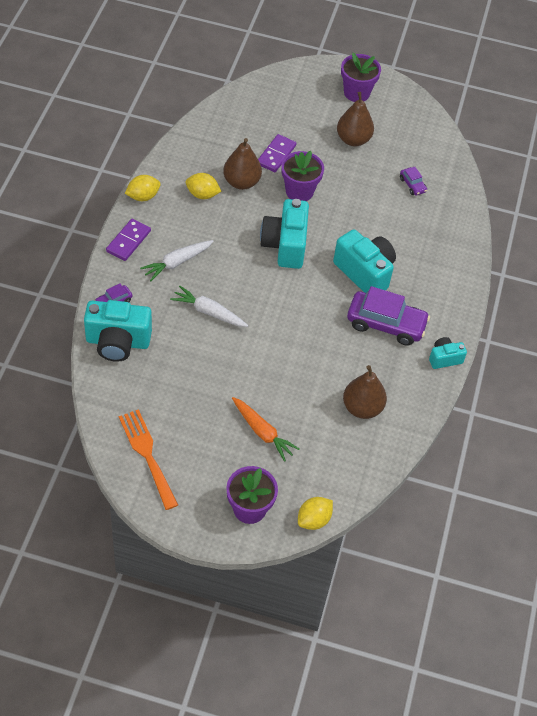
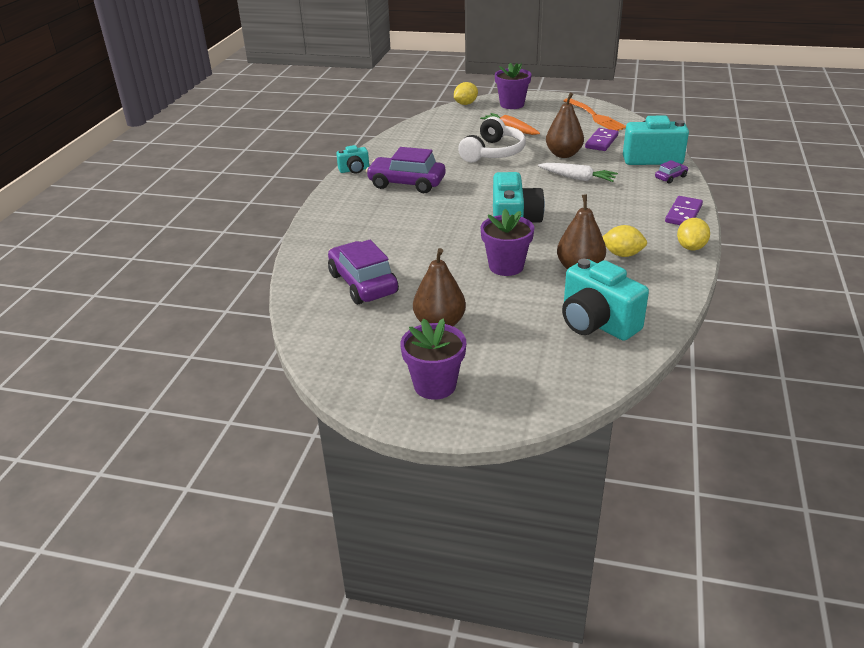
camera: 175 degrees left, 20 degrees down
(143, 196) = (691, 247): yellow lemon -> yellow lemon turned 45 degrees counterclockwise
(177, 262) = (624, 204): white carrot -> none
(276, 155) = (543, 298): purple domino -> purple domino (601, 142)
(289, 377) = (493, 152): none -> white headphones
(362, 407) = (430, 144): brown pear -> brown pear (563, 154)
(365, 273) = (426, 212): turquoise camera -> turquoise camera (596, 323)
(412, 185) = (363, 283): purple car -> purple car, size x2.16

